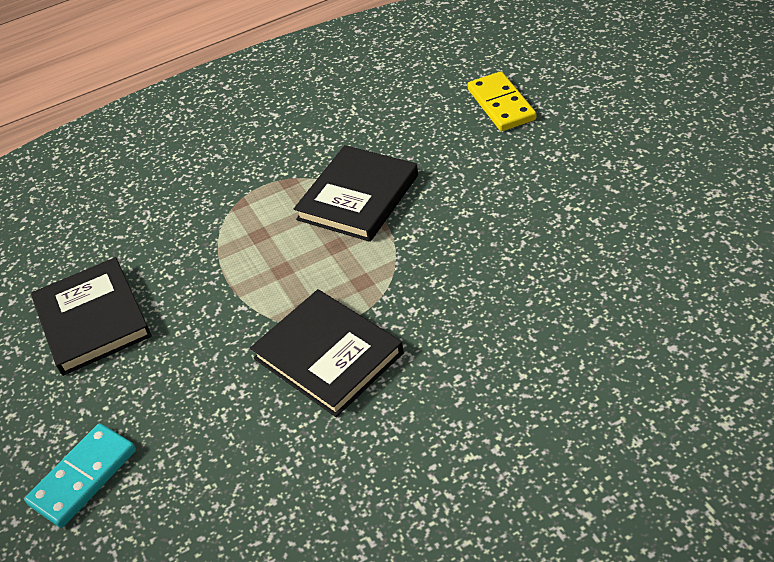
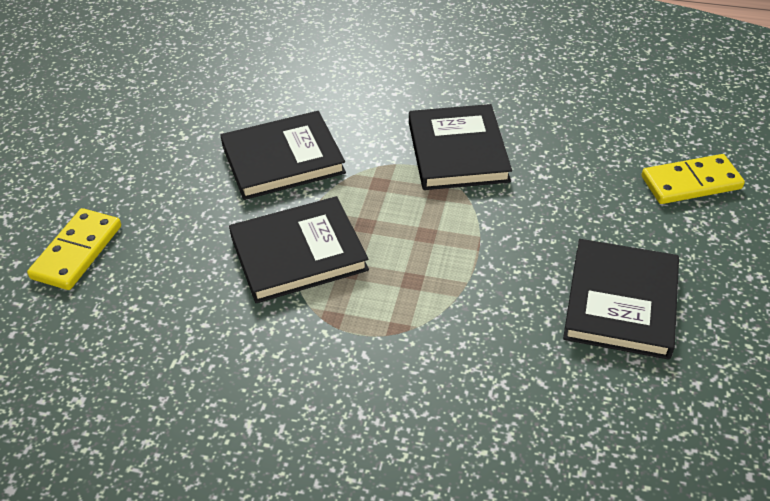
camera: 145 degrees left, 0 degrees up
(83, 477) = (691, 182): turquoise domino -> yellow domino
(464, 245) = (283, 159): none -> black book

